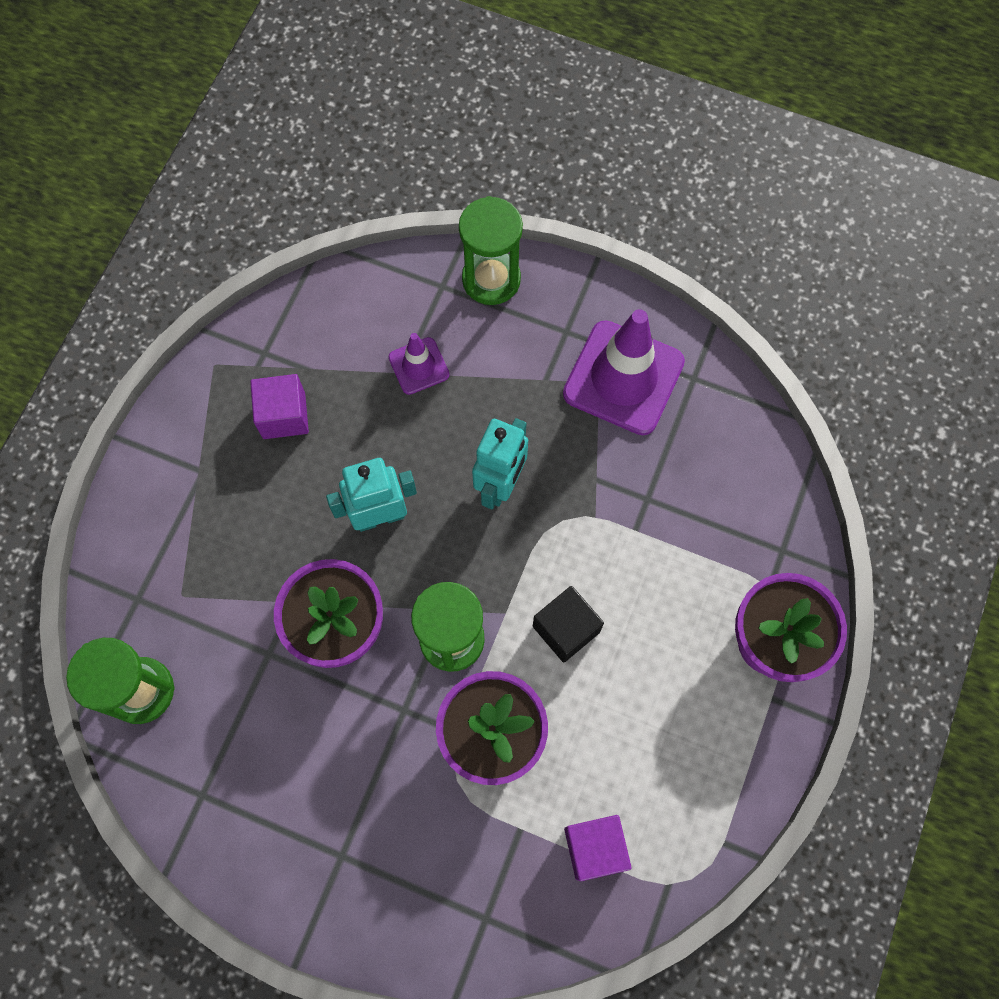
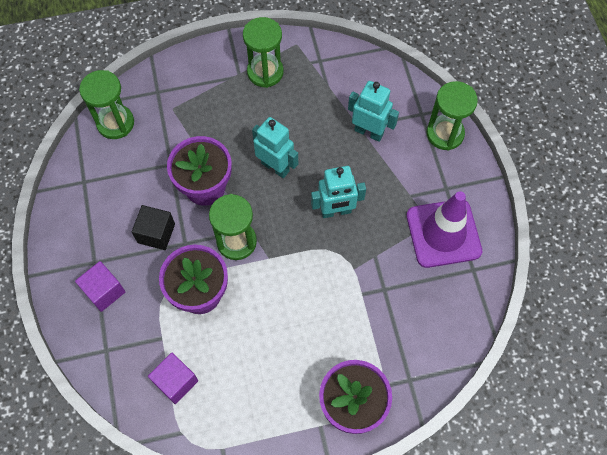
camera: 55 degrees right, 5 degrees down
(225, 434) = (265, 72): none -> green hourglass
(284, 415) = (294, 90): purple cube -> purple cube (104, 291)
(419, 366) = (369, 132): purple traffic cone -> turquoise robot
(566, 629) = (281, 293): black cube -> black cube (156, 233)

